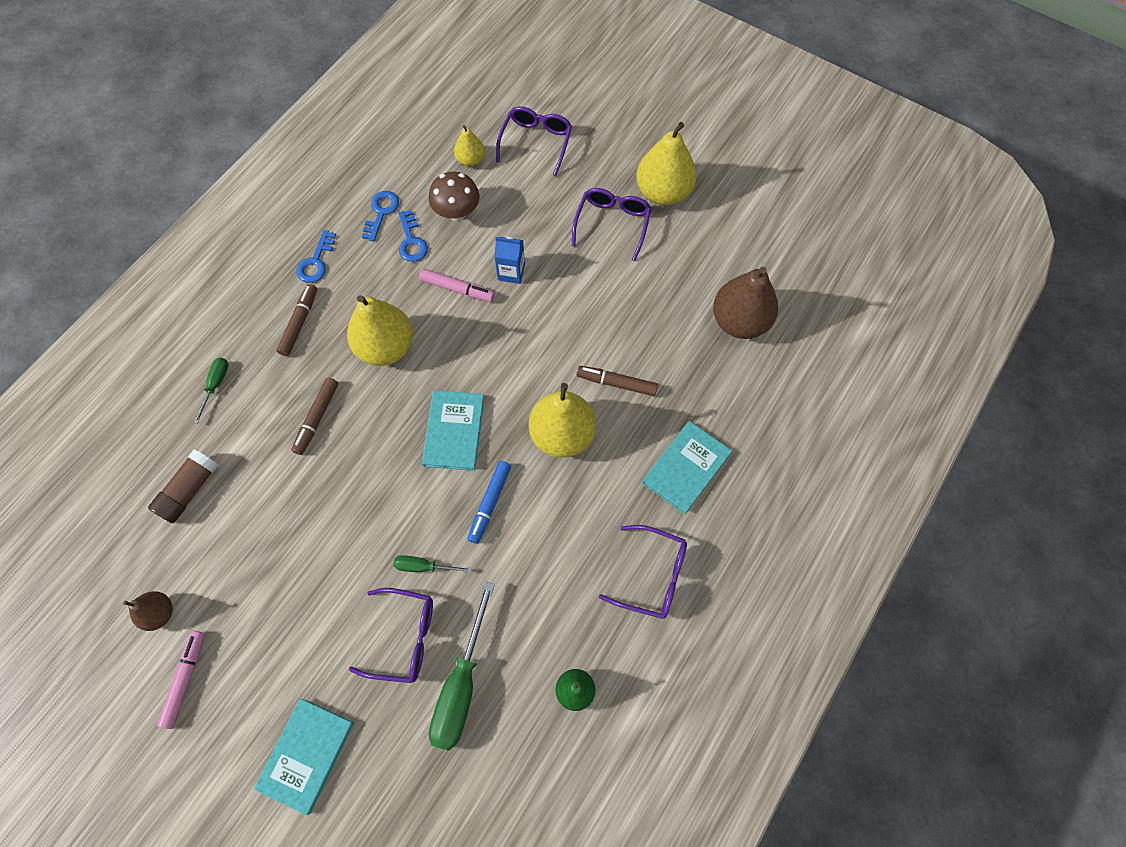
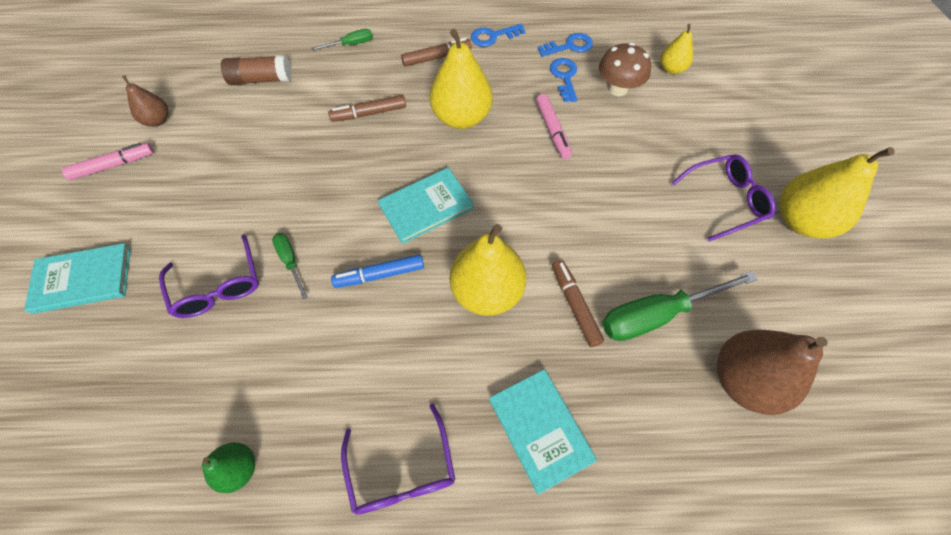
camera: 55 degrees right, 5 degrees down
(411, 241) = (564, 77): blue key -> blue key turned 135 degrees clockwise
(461, 685) = (196, 360): green screwdriver -> green screwdriver (657, 314)
(511, 272) = (603, 156): blue carton -> none
(536, 143) = (736, 99): purple glasses -> none
(686, 468) = (540, 429): turquoise book -> turquoise book turned 60 degrees clockwise

